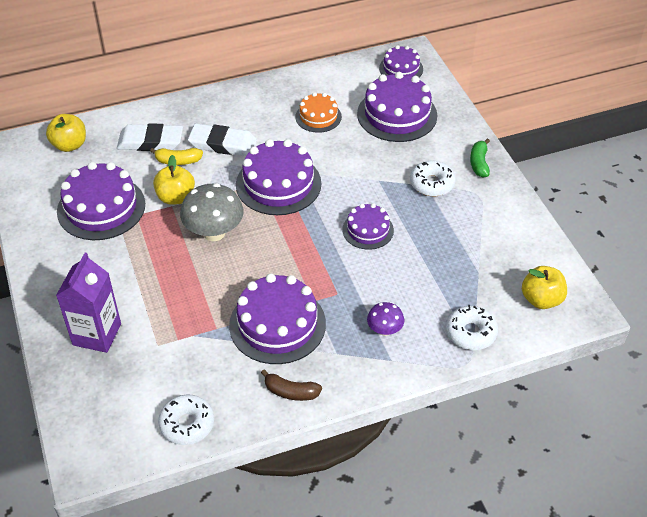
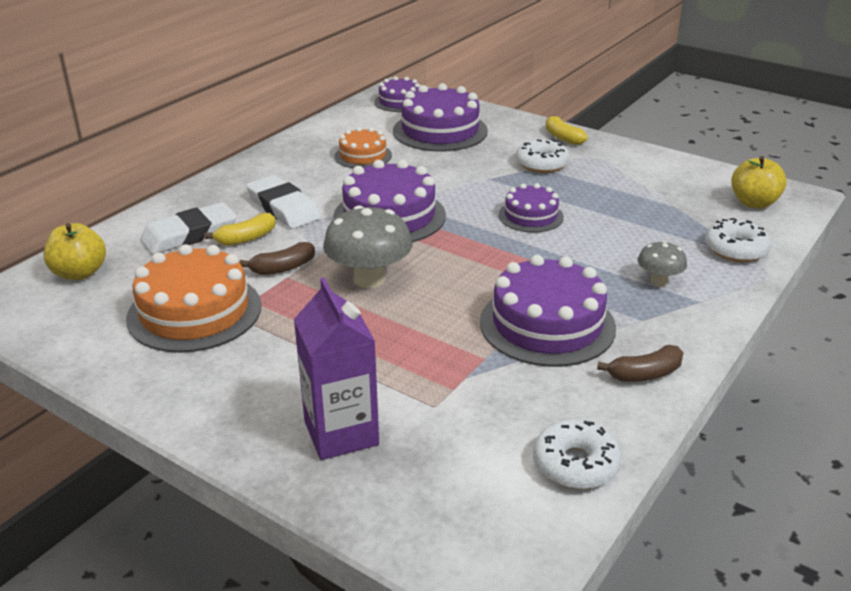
camera: 35 degrees left, 15 degrees down
(101, 207) = (194, 312): purple cake -> orange cake
(176, 197) = (283, 268): yellow apple -> brown banana
(223, 144) = (283, 208): white eraser -> white eraser turned 75 degrees clockwise
(384, 330) = (659, 281): purple mushroom -> grey mushroom
(479, 163) = (562, 137): green banana -> yellow banana

